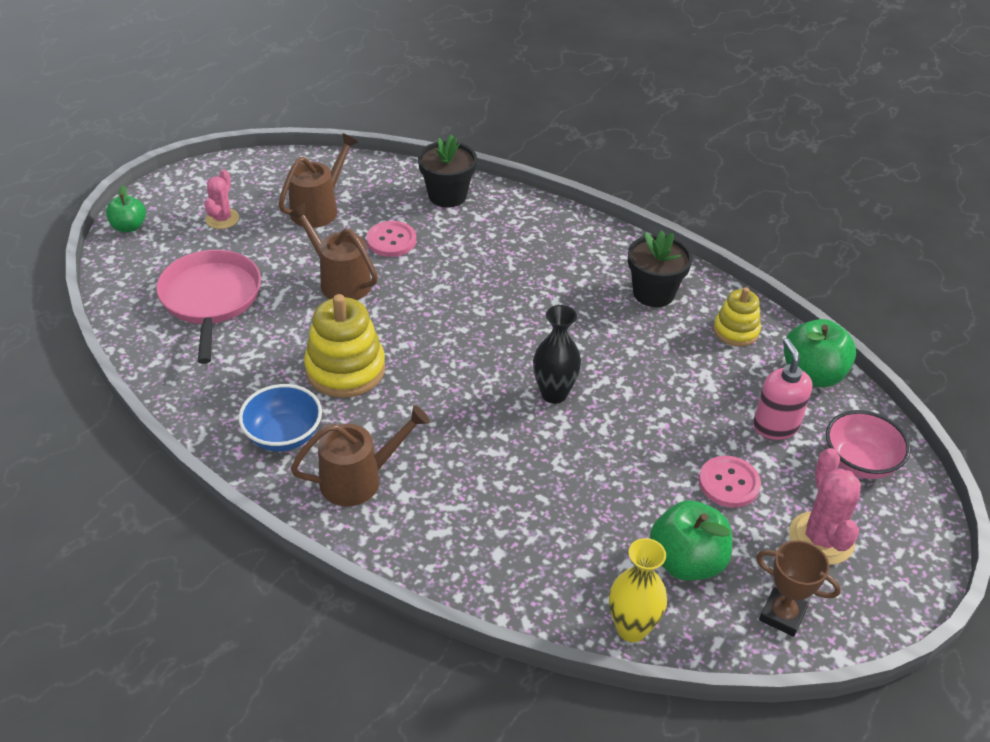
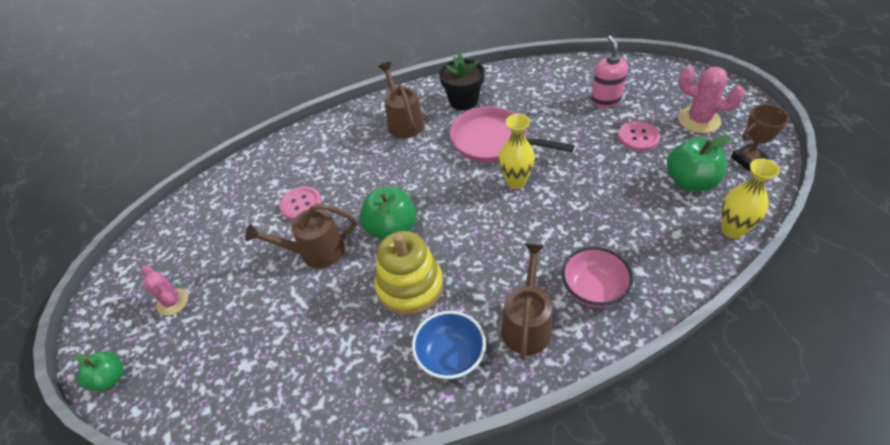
camera: 50 degrees left, 5 degrees up
(211, 299) = (258, 348): pink pan -> pink pan (492, 141)
(319, 208) = (226, 233): brown watering can -> brown watering can (403, 122)
(447, 195) = (286, 156): black flower pot -> none
(554, 394) = (516, 182): black vase -> yellow vase
(736, 331) = (521, 82): yellow stacking toy -> none
(775, 426) = (605, 100): pink soap dispenser -> pink soap dispenser turned 60 degrees clockwise
(812, 374) = (576, 69): green apple -> green apple (391, 229)
(859, 462) = (651, 82): pink bowl -> pink bowl (593, 290)

